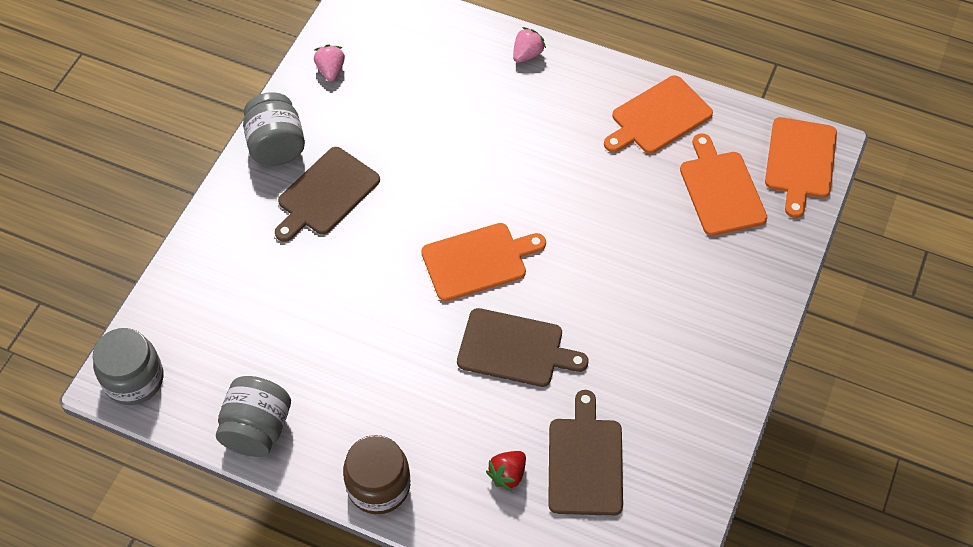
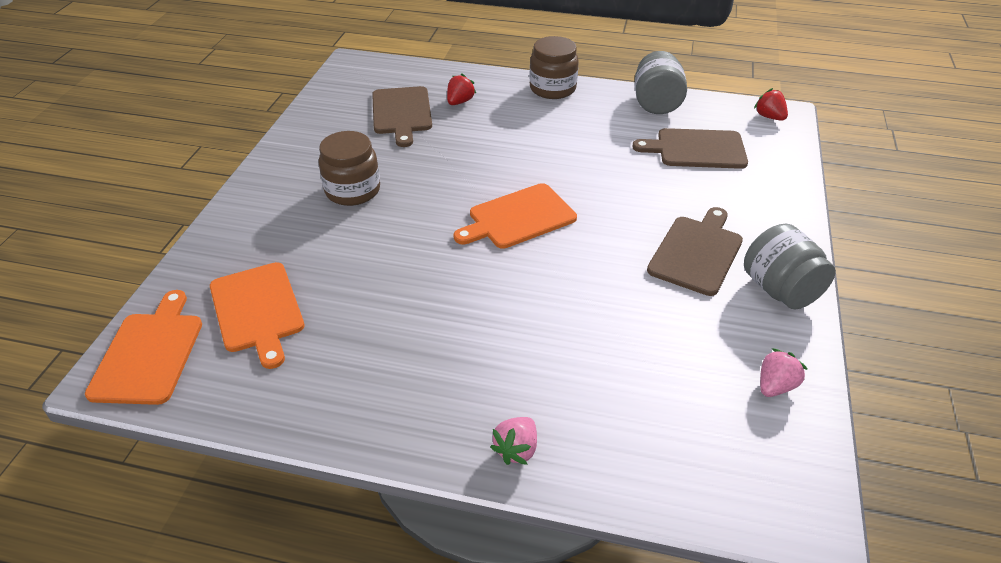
camera: 170 degrees right, 15 degrees down
(134, 379) = (769, 117): grey jar -> red strawberry
(330, 70) = (775, 386): pink strawberry -> pink strawberry turned 120 degrees counterclockwise
(515, 349) = (468, 164): brown cutting board -> brown cutting board (696, 149)
(644, 325) = (352, 191): none -> brown jar
(658, 117) = (326, 384): orange cutting board -> none

